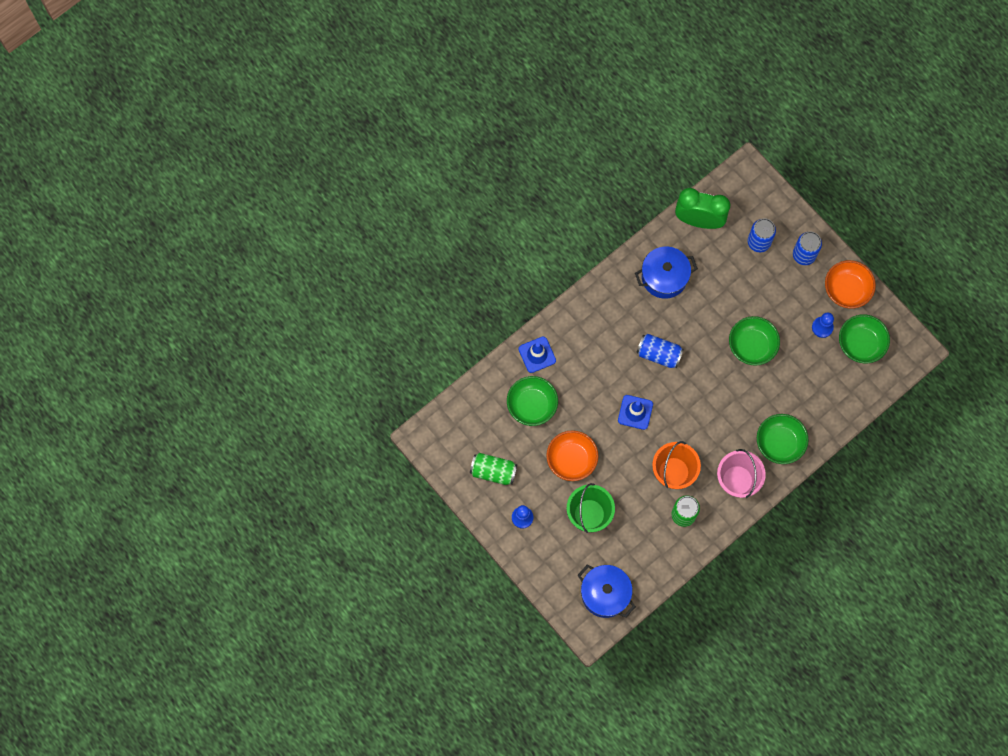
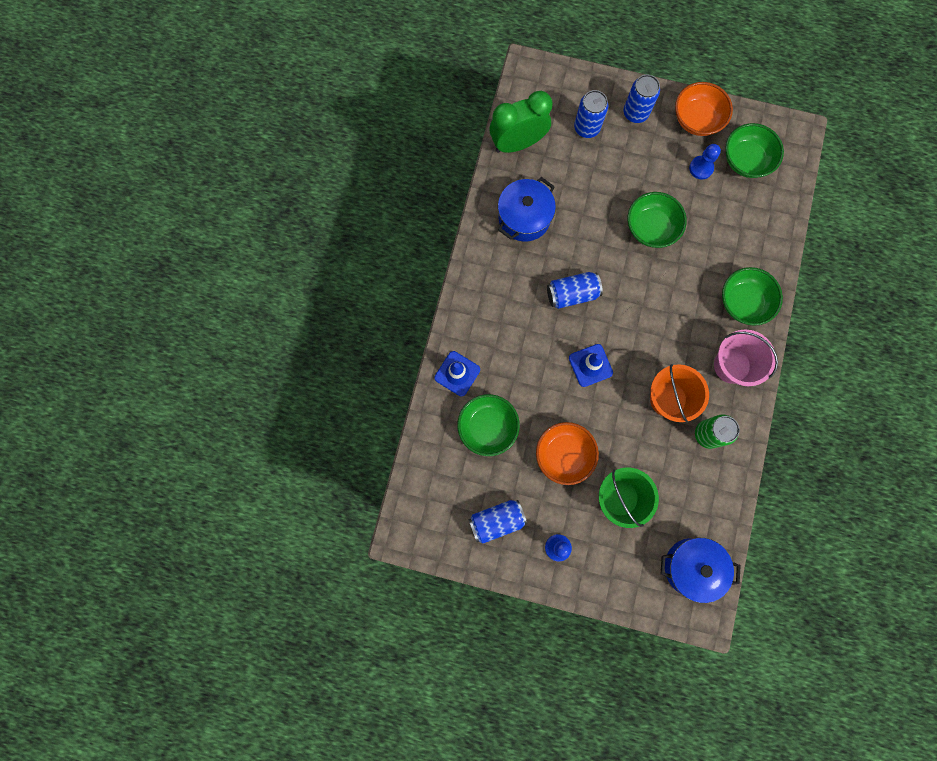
camera: 35 degrees left, 5 degrees up
(493, 471) = (496, 521): green can -> blue can

